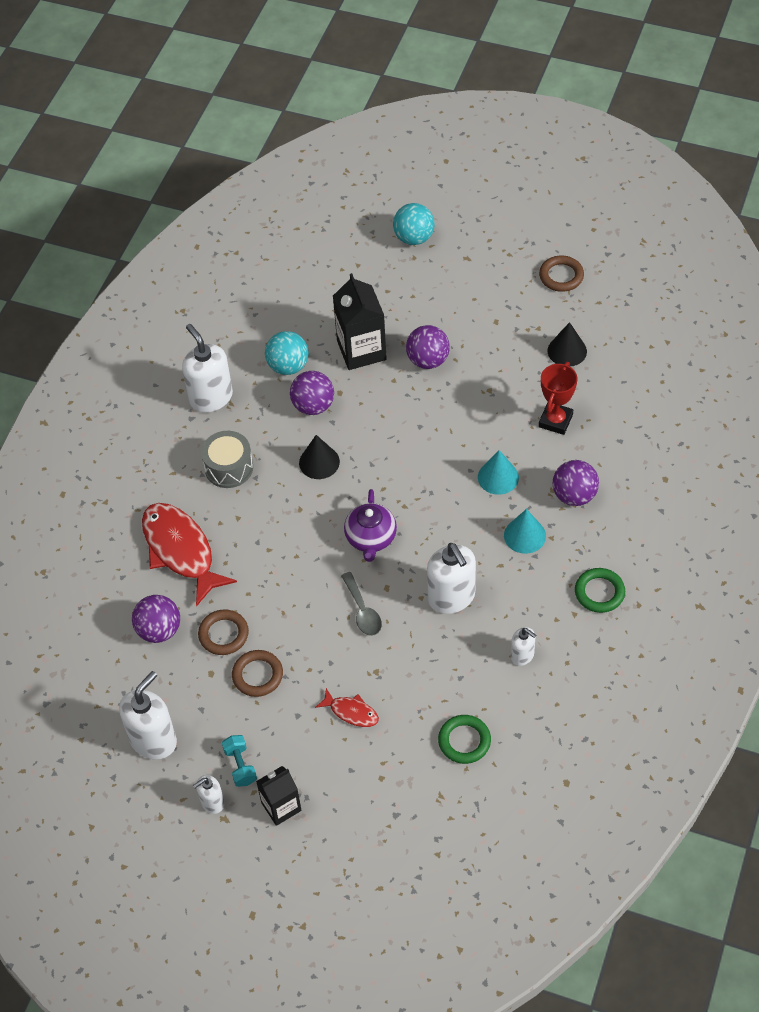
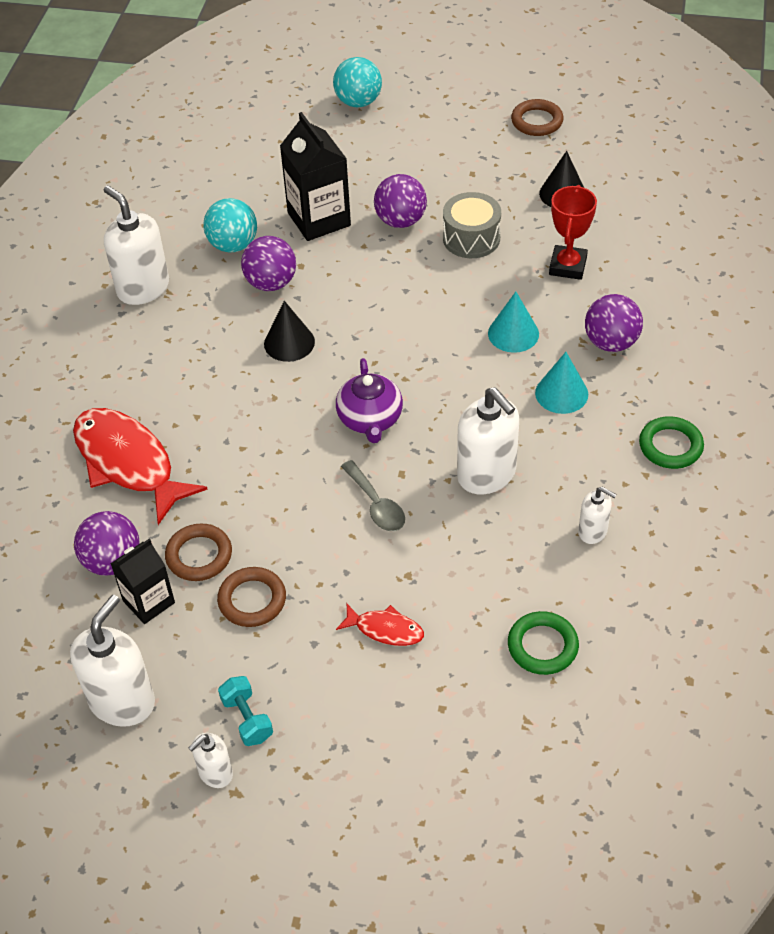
camera: 10 degrees left, 5 degrees down
(229, 467) = (177, 361): grey drum -> grey drum (471, 238)
(281, 806) = (312, 765): black carton -> black carton (149, 602)

